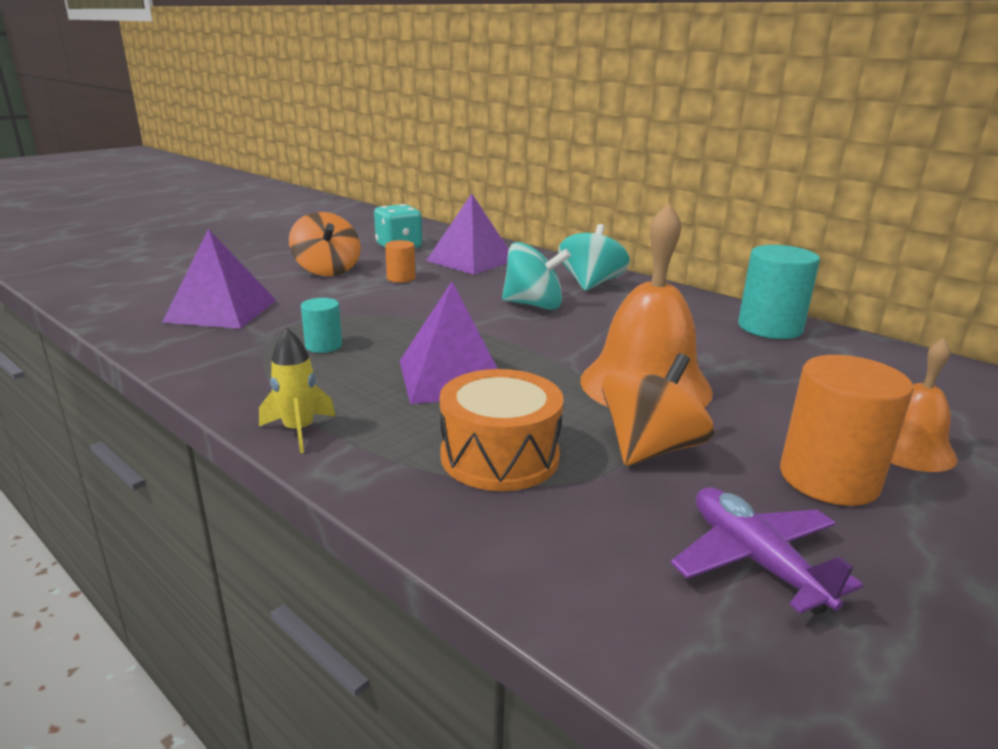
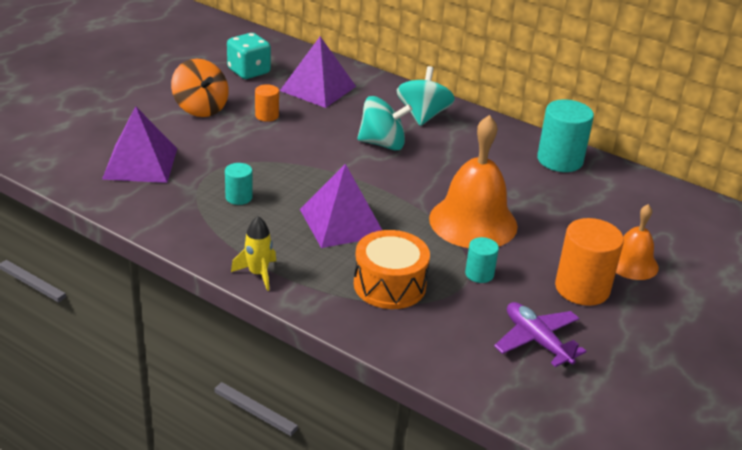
camera: 10 degrees left, 10 degrees up
(650, 449) = (479, 274): orange spinning top -> turquoise cylinder

